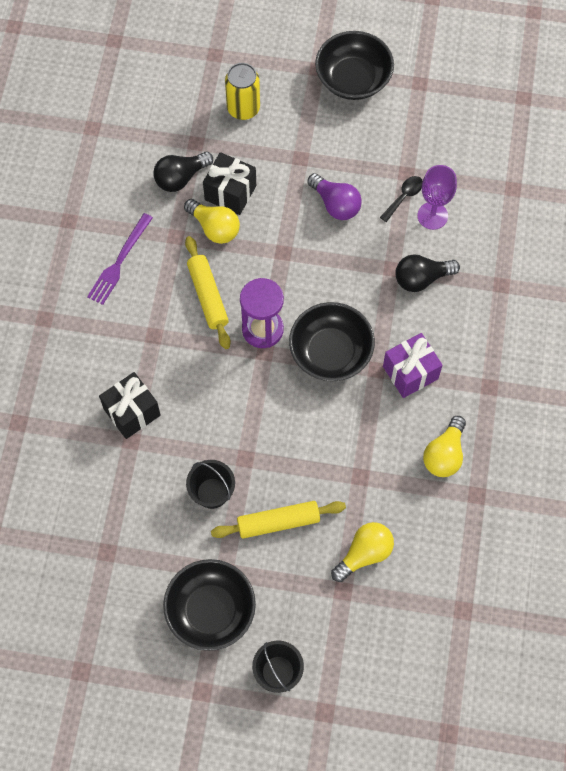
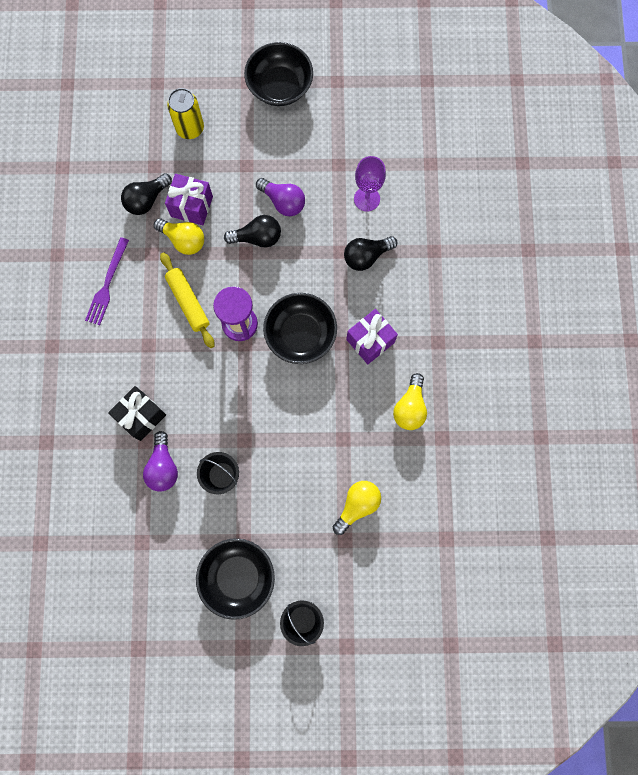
camera: 10 degrees left, 10 degrees up
(147, 472) = (163, 466): none -> purple light bulb
(230, 193) = (192, 206): black gift -> purple gift
(278, 522) = (281, 490): yellow rolling pin -> none
(299, 238) = (257, 238): none -> black light bulb
(404, 197) = (340, 186): black spoon -> none

